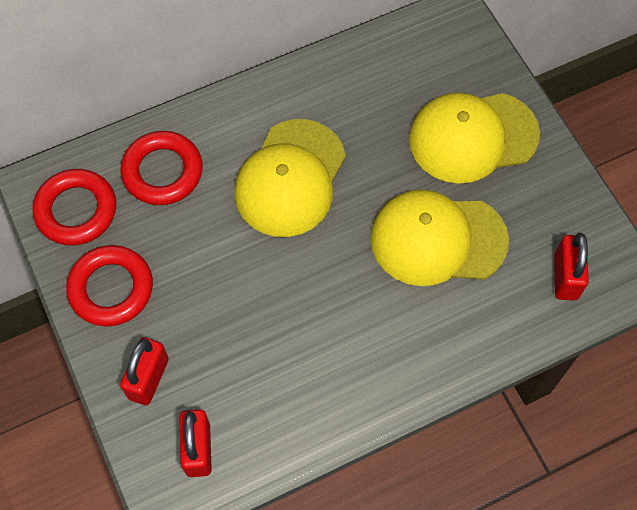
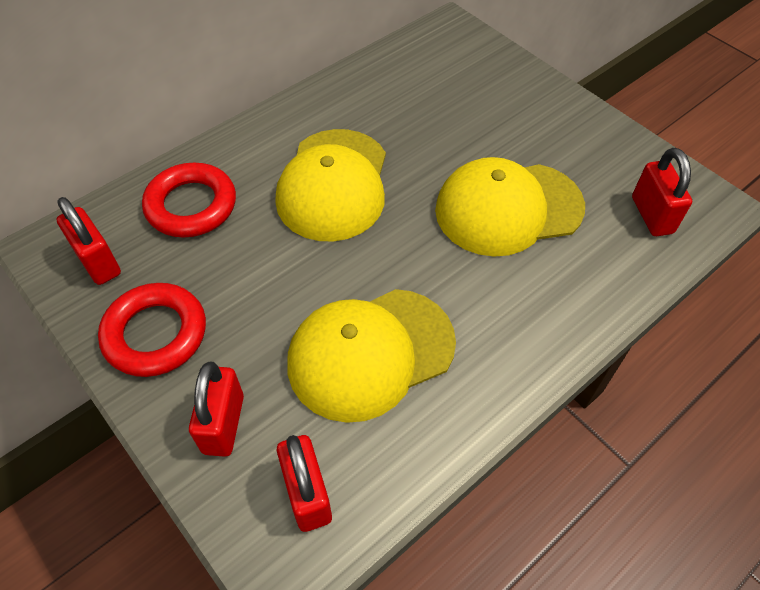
camera: 15 degrees left, 10 degrees down
(76, 210) = (98, 262): red ring -> red padlock
(472, 137) = (506, 115): yellow cap -> yellow cap (370, 353)

